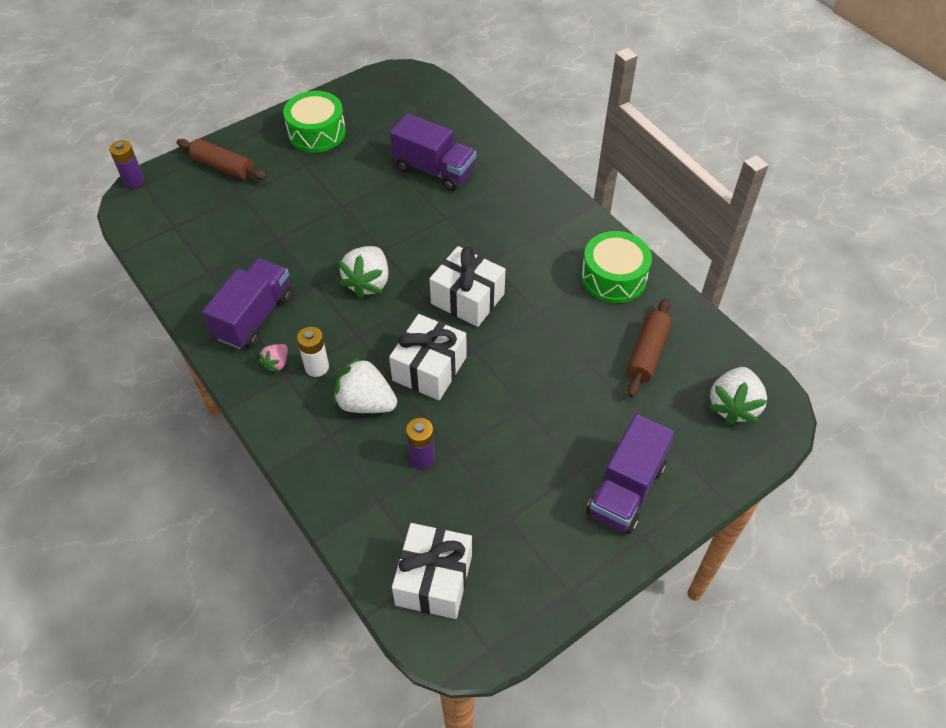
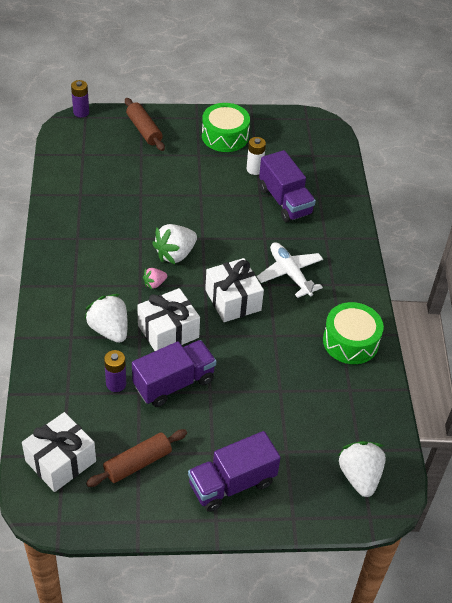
camera: 30 degrees right, 5 degrees down
(254, 317) = (85, 238): purple truck -> purple truck (174, 383)
(277, 363) = (75, 274): pink strawberry -> pink strawberry (154, 284)
(317, 367) = (97, 290): white battery -> white battery (254, 169)
(500, 241) = (290, 273): none -> white plane
(647, 353) = (328, 406): brown rolling pin -> brown rolling pin (137, 463)
(733, 406) = (359, 476): white strawberry -> white strawberry turned 120 degrees clockwise

